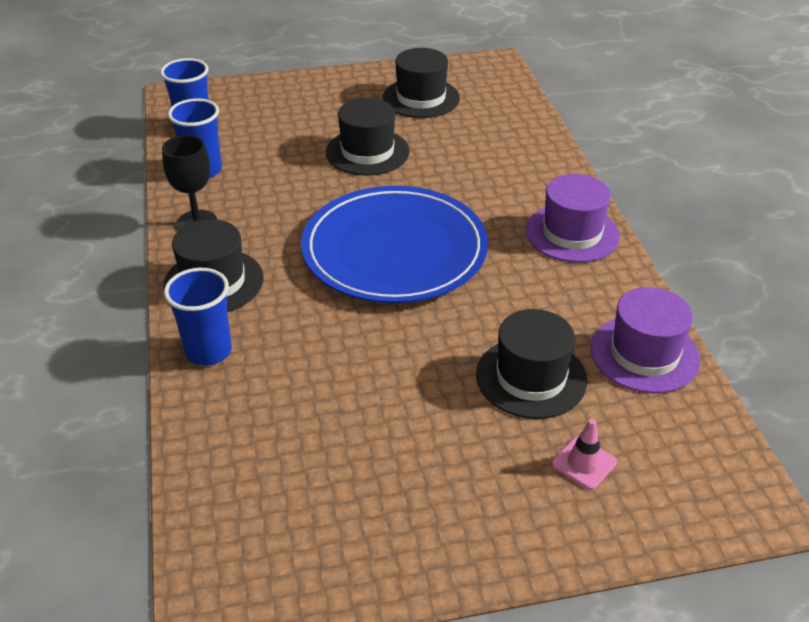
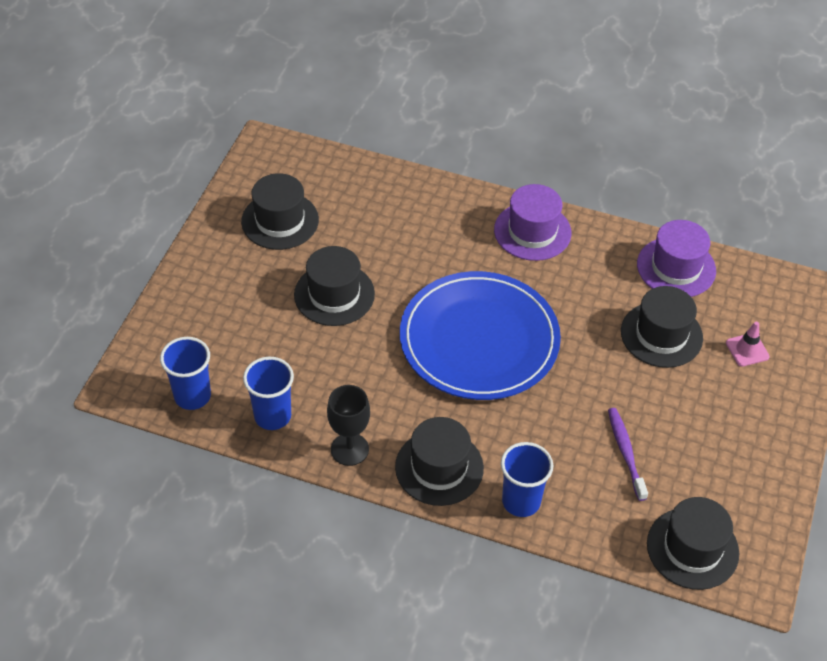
camera: 60 degrees left, 10 degrees up
(232, 519) = (692, 548): none -> black hat
(333, 408) = (625, 452): none -> purple toothbrush

